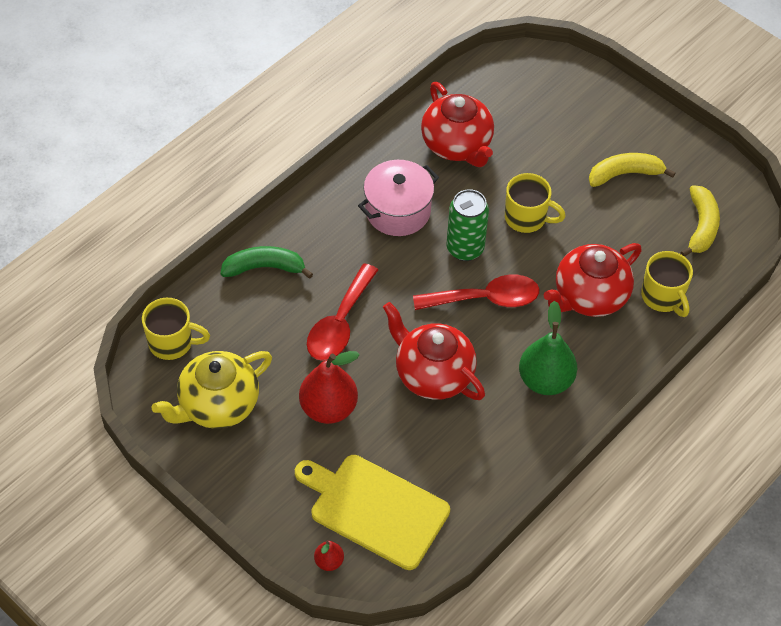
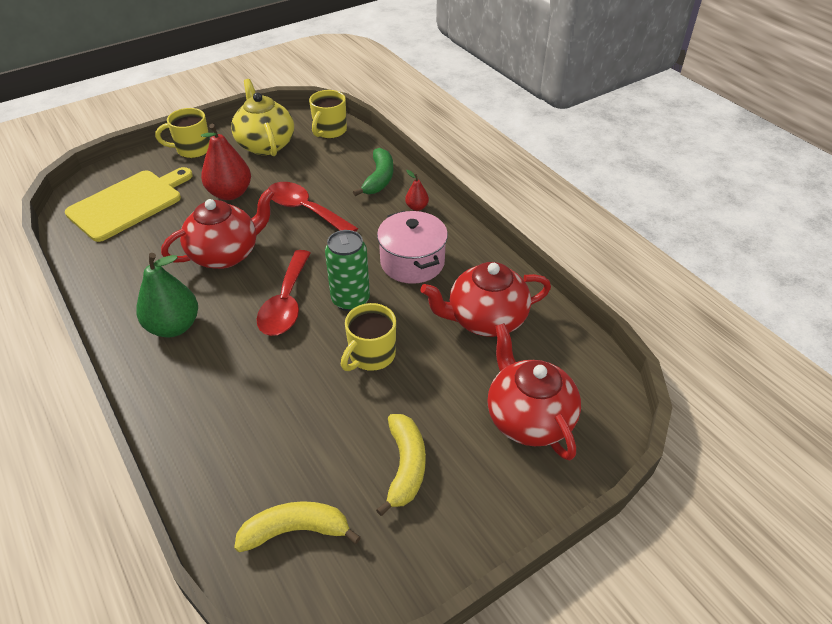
camera: 105 degrees right, 10 degrees down
(329, 561) = (106, 177): red pear -> red pear (417, 207)
(589, 296) = (249, 385): red teapot -> red teapot (528, 418)
(663, 297) = (214, 454): yellow mug -> yellow mug (192, 149)
(701, 226) = (295, 531): yellow banana -> yellow banana turned 150 degrees clockwise

